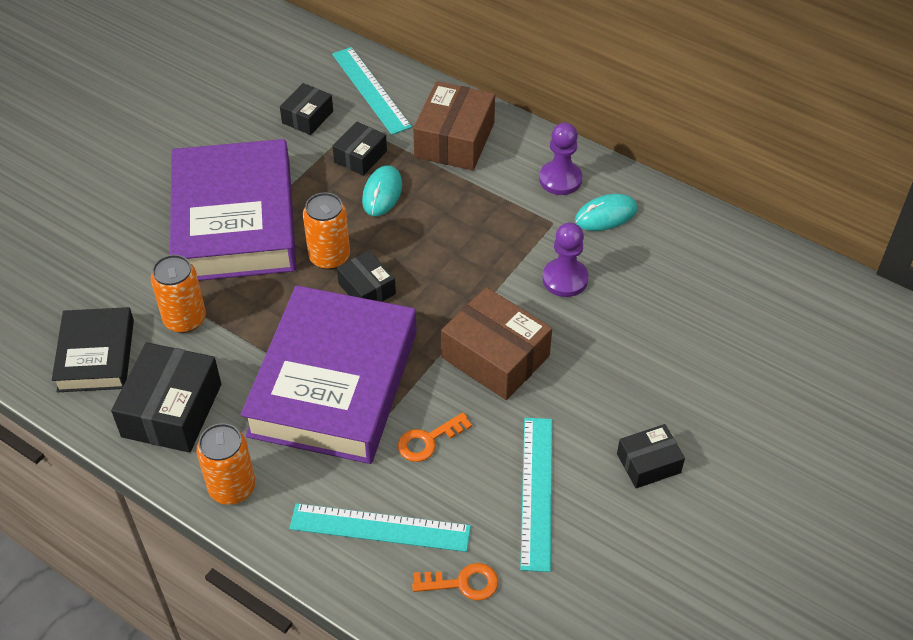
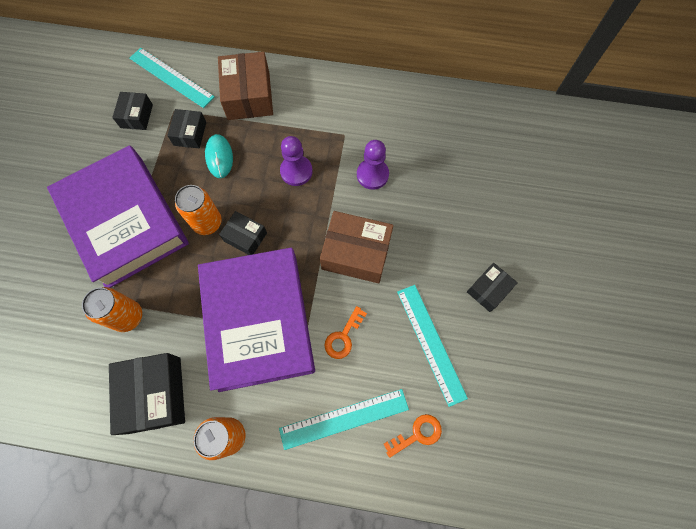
camera: 25 degrees left, 20 degrees up
(96, 355) = (75, 375): black book -> none
(560, 179) = (333, 100): purple pawn -> purple pawn (296, 171)
(606, 215) = (375, 116): turquoise mouse -> none

